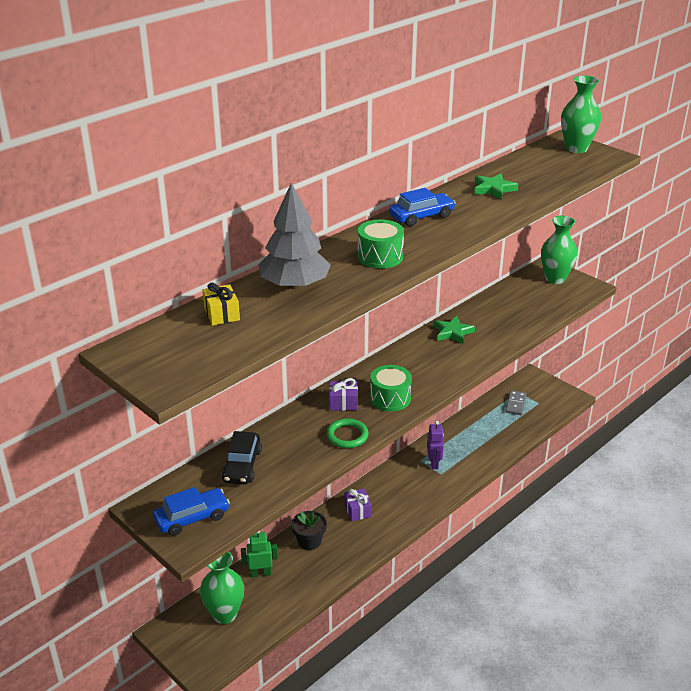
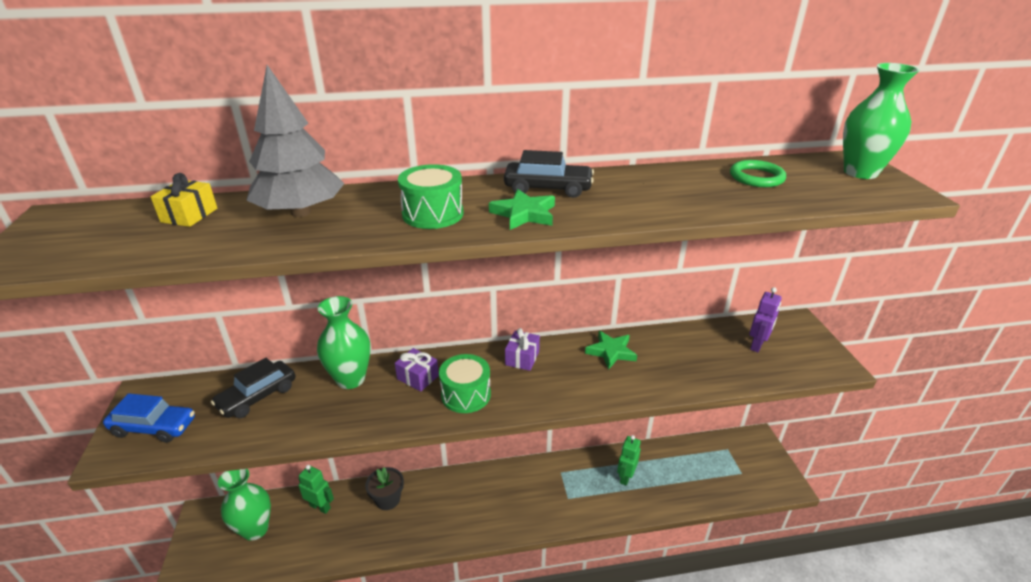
camera: 35 degrees right, 0 degrees up
(347, 436) = (378, 415): green ring -> green ring (756, 177)
(357, 510) = (456, 492): purple gift -> purple gift (522, 358)
(421, 216) = (548, 189): blue car -> black car
(434, 463) = (571, 483): purple robot -> purple robot (757, 345)
(467, 441) = (625, 477): none -> green robot
(493, 189) = (680, 185): green star -> green star (524, 214)
(516, 404) = (713, 462): grey domino -> none
(555, 278) = (797, 339): green vase -> green vase (350, 379)

